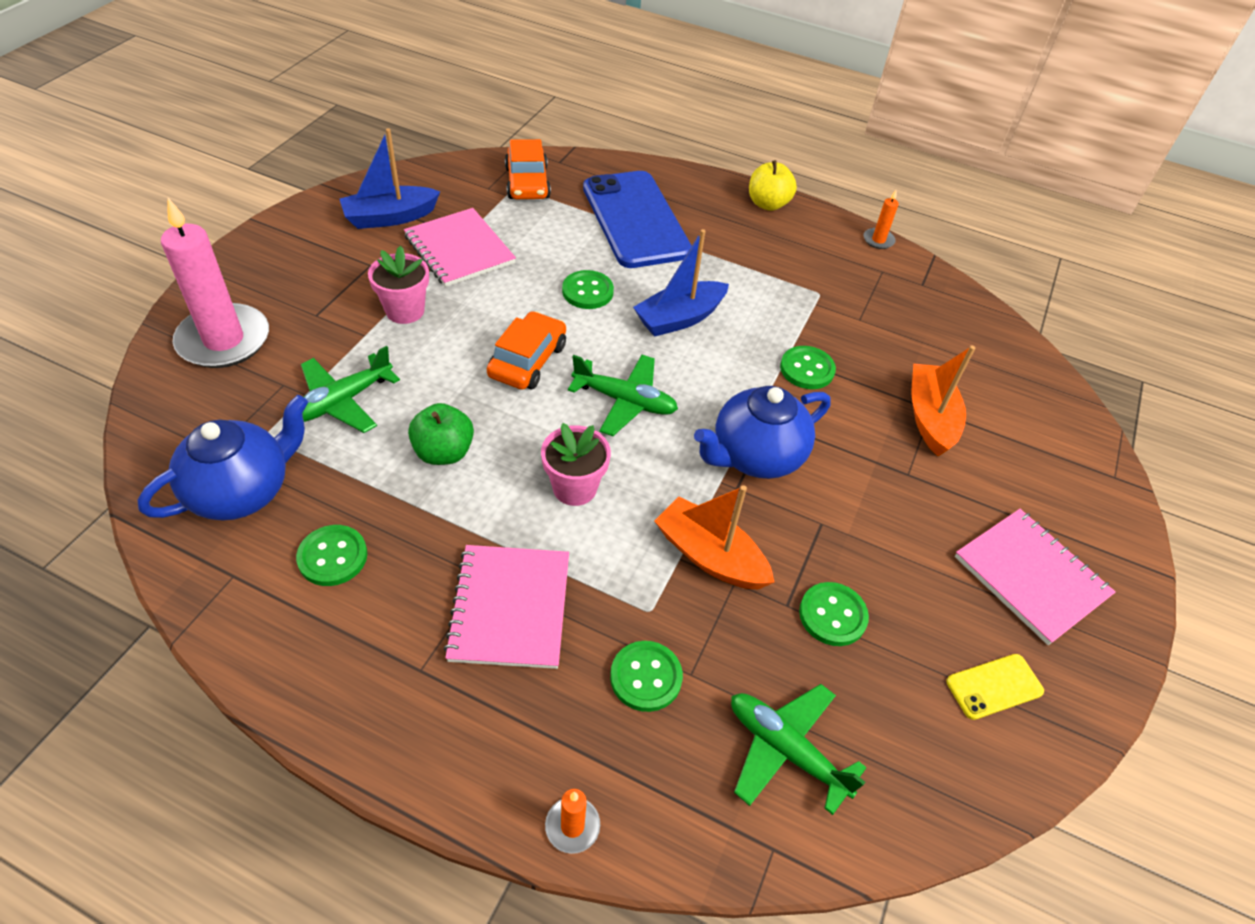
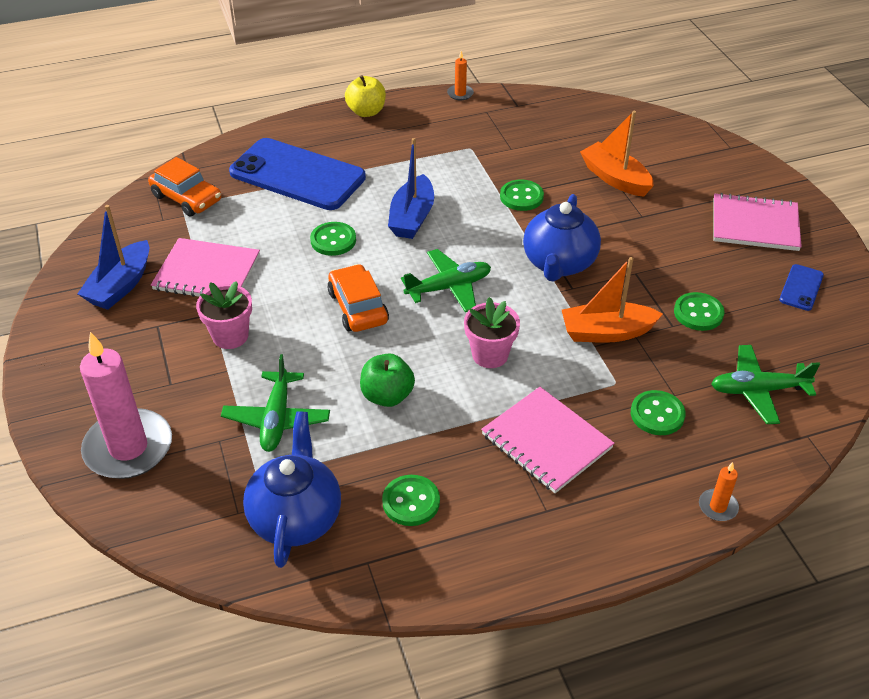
camera: 40 degrees left, 5 degrees down
(994, 686) = (801, 288): yellow phone -> blue phone

